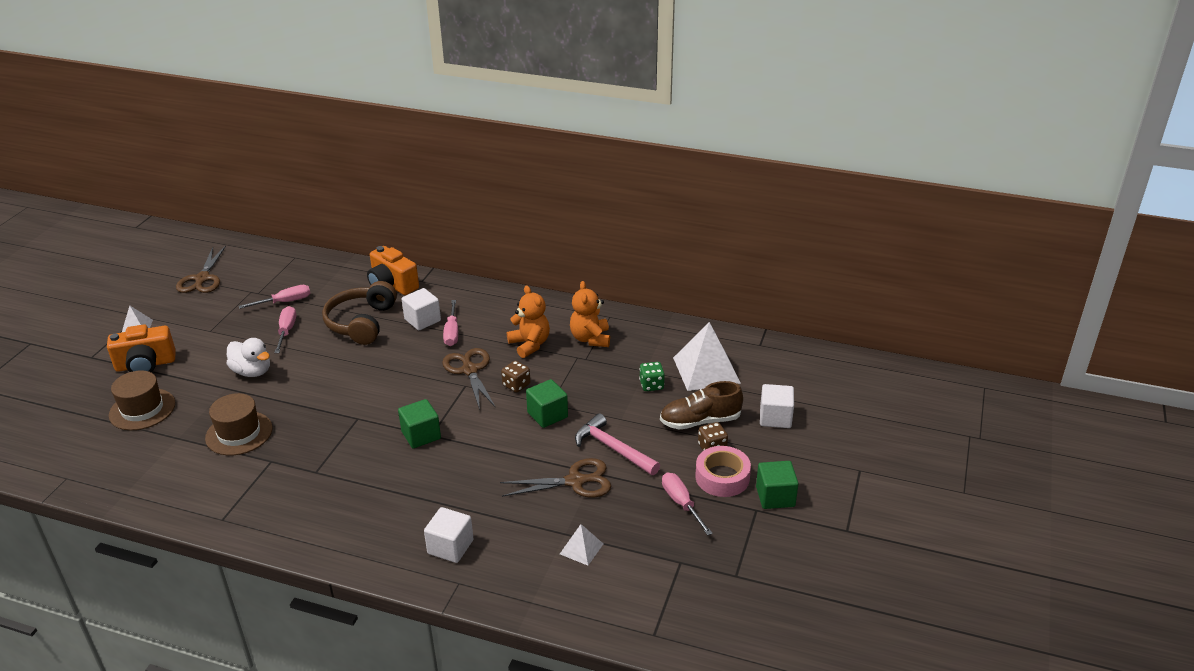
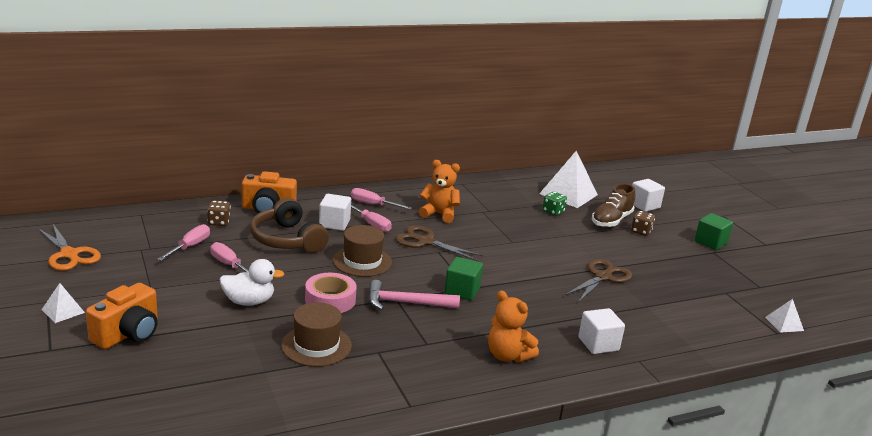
camera: 45 degrees left, 10 degrees down
(142, 409) = (188, 366): brown hat -> brown hat (362, 261)
(202, 279) = (69, 255): brown scissors -> orange scissors
(516, 385) = (472, 239): brown dice -> brown dice (219, 222)
(547, 415) = (522, 248): green cube -> none
(581, 548) = (669, 309): white pyramid -> white pyramid (784, 324)
(590, 339) = (472, 199): orange teddy bear -> orange teddy bear (508, 356)
(613, 448) = (592, 252): pink hammer -> pink hammer (406, 303)
(681, 503) = (675, 264): pink screwdriver -> pink screwdriver (373, 205)
(722, 477) = (671, 243): pink tape -> pink tape (330, 300)

